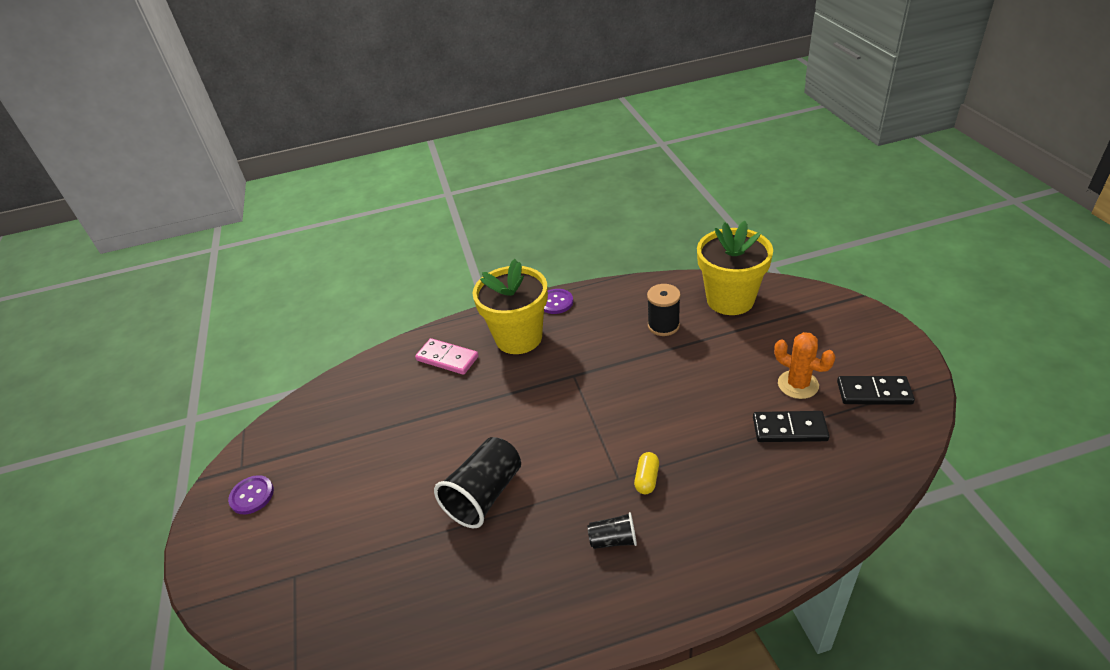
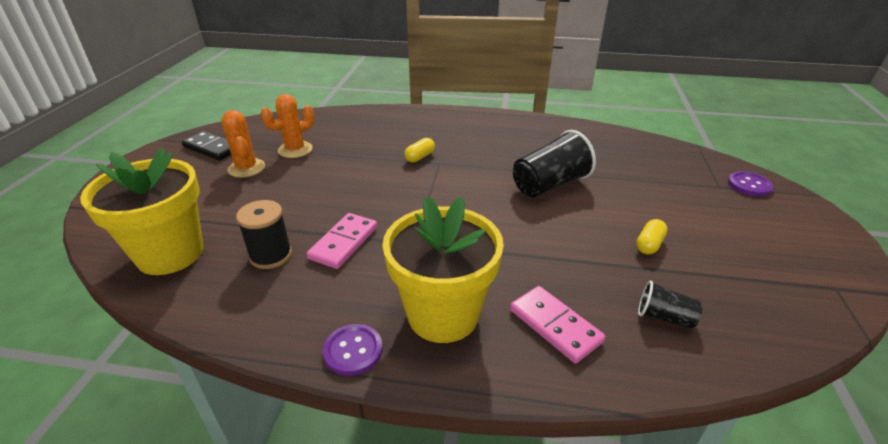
camera: 160 degrees left, 5 degrees down
(252, 496) = (800, 254): purple button -> purple button (749, 185)
(382, 452) = (649, 244): none -> yellow capsule
(613, 540) = (468, 140): black cup -> black cup (664, 317)
(624, 354) = (343, 243): none -> pink domino
(789, 429) = (295, 150): black domino -> orange cactus

